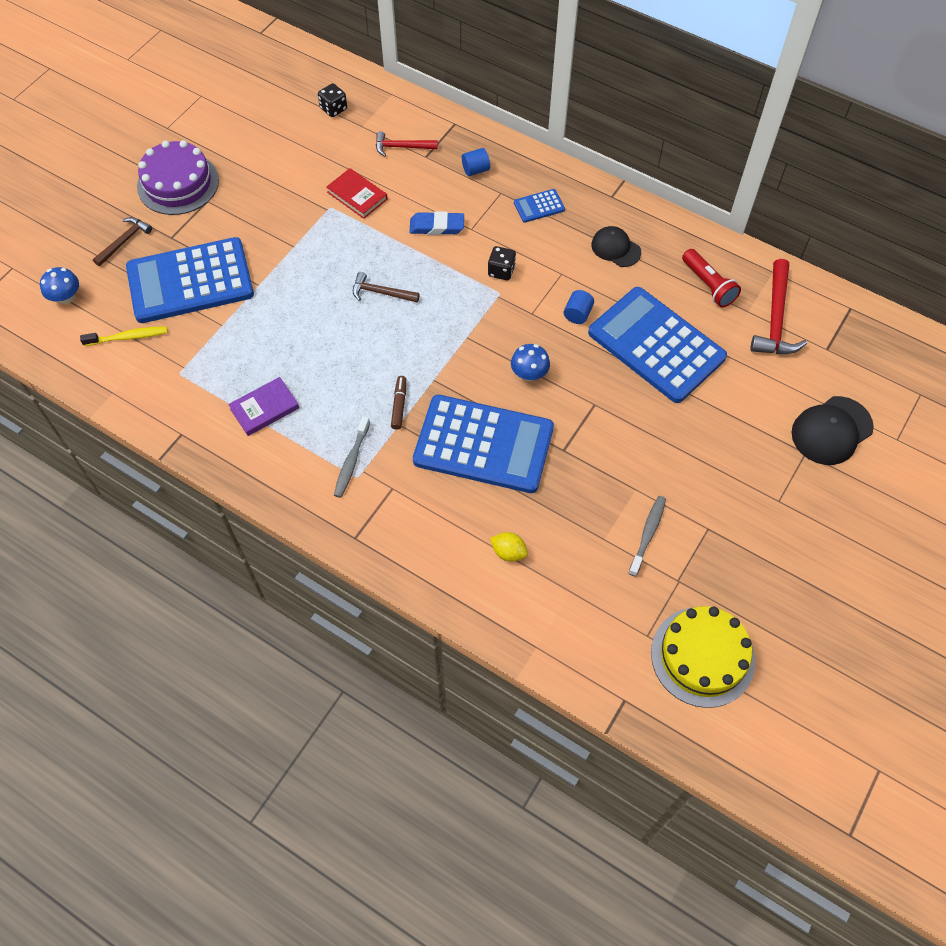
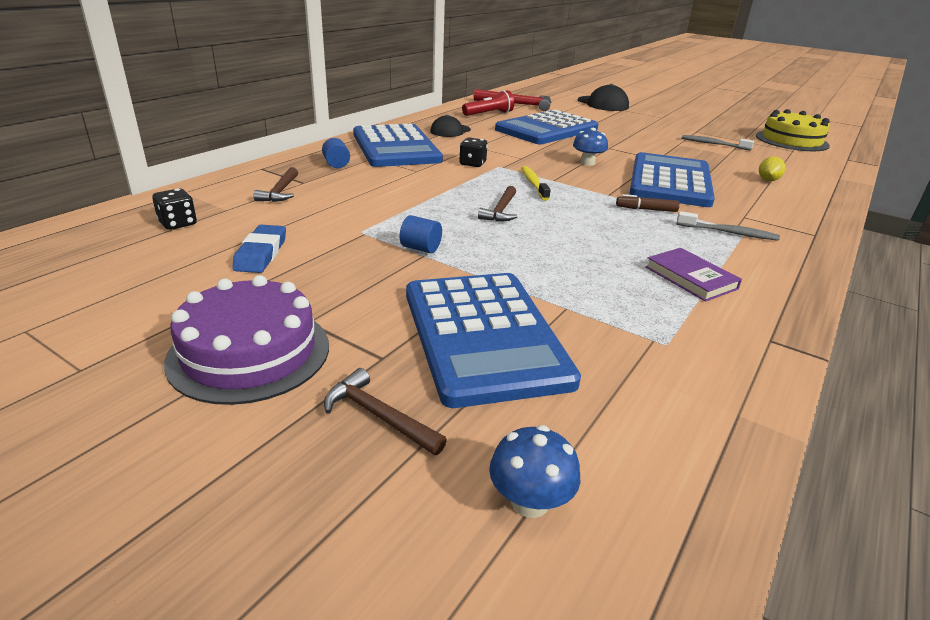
camera: 90 degrees left, 30 degrees down
(128, 337) = (613, 400): yellow toothbrush -> yellow toothbrush (533, 184)
(357, 196) = (348, 216): red book -> none
(402, 147) = (280, 191): red hammer -> brown hammer
(437, 226) = (410, 183): blue eraser -> blue eraser (261, 253)
(539, 206) = (395, 147): blue calculator -> blue calculator, size x2.48
(577, 314) = (520, 145): blue cylinder -> blue cylinder (420, 248)

